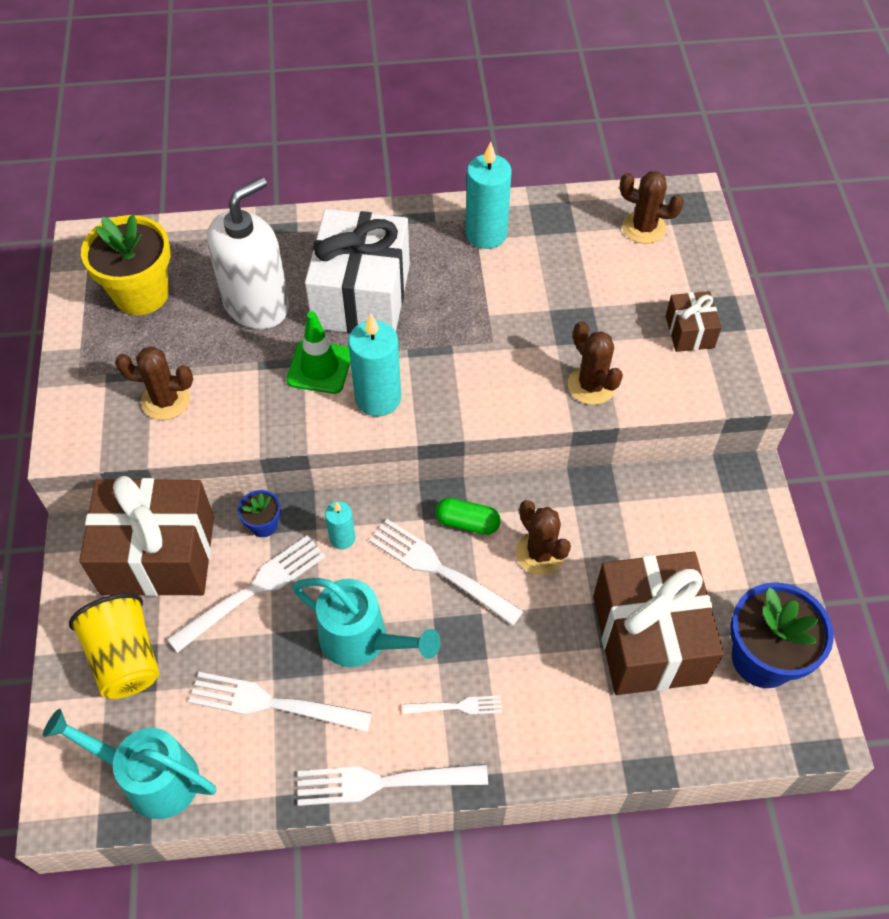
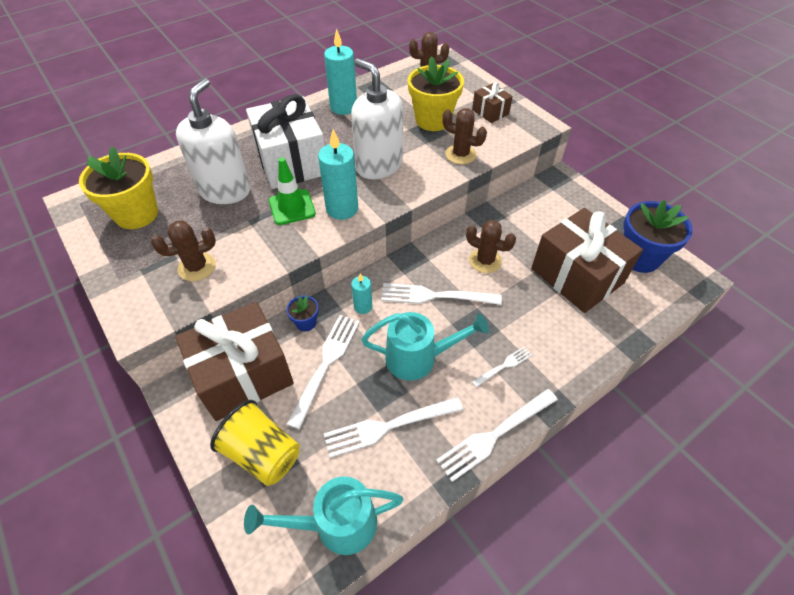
camera: 30 degrees left, 5 degrees down
(467, 522) = (432, 264): green capsule -> none
(468, 353) = (378, 165): none -> white soap dispenser
(595, 310) = (433, 120): none -> yellow flower pot

